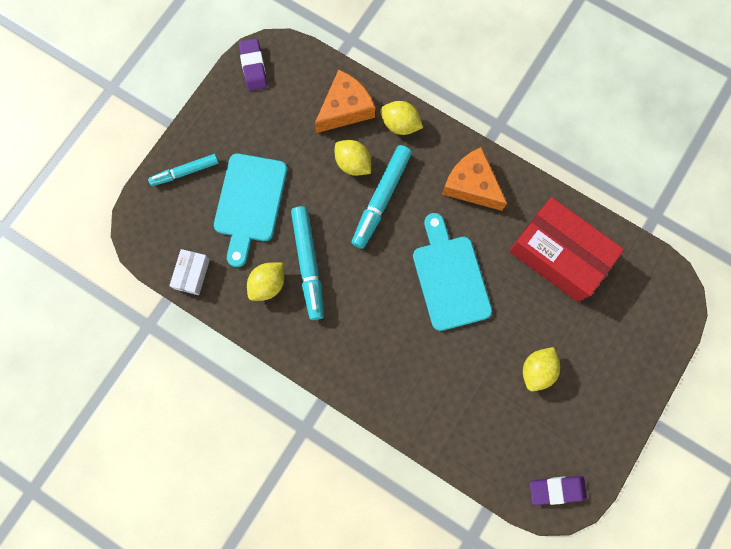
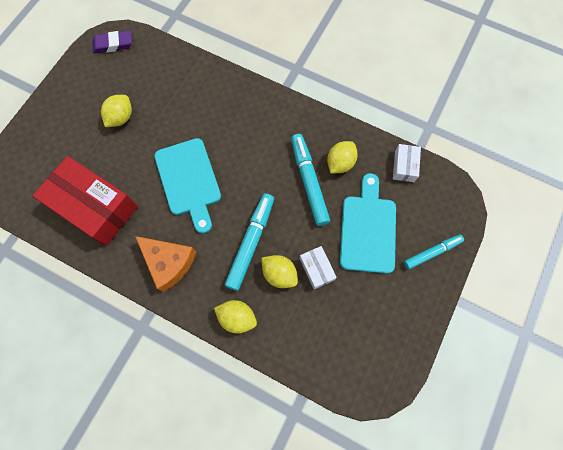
camera: 175 degrees right, 5 degrees down
(253, 67) = (390, 369): purple eraser -> none
(312, 165) = (316, 269): none -> white box
(345, 108) = (292, 330): orange cheese -> none

